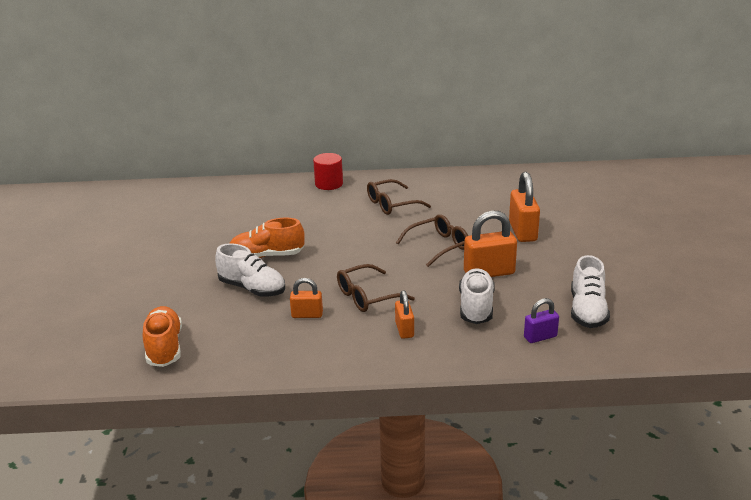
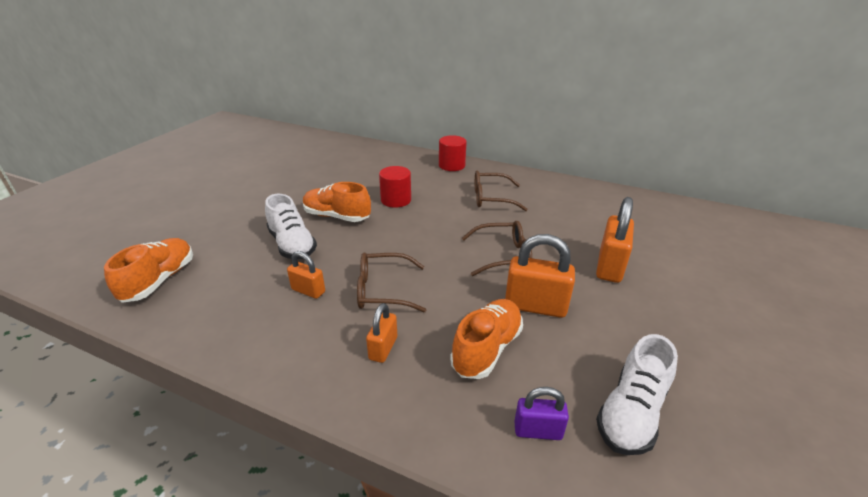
camera: 25 degrees right, 5 degrees up
(307, 228) = (396, 200): none -> red cylinder
(476, 307) = (487, 349): white shoe -> orange shoe

